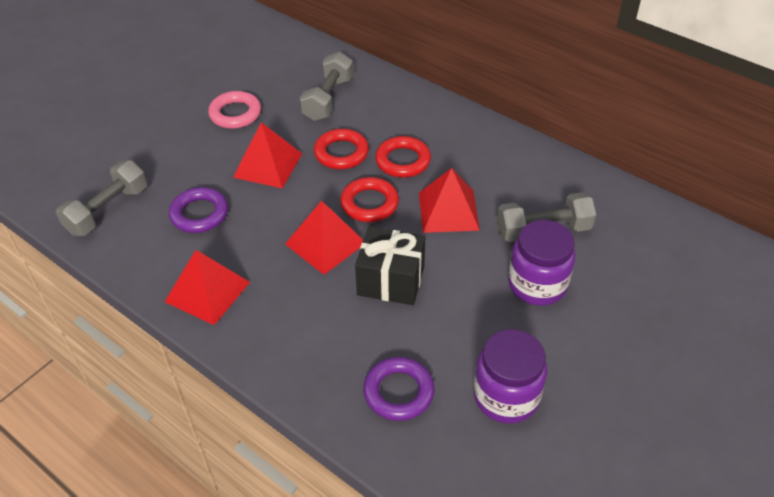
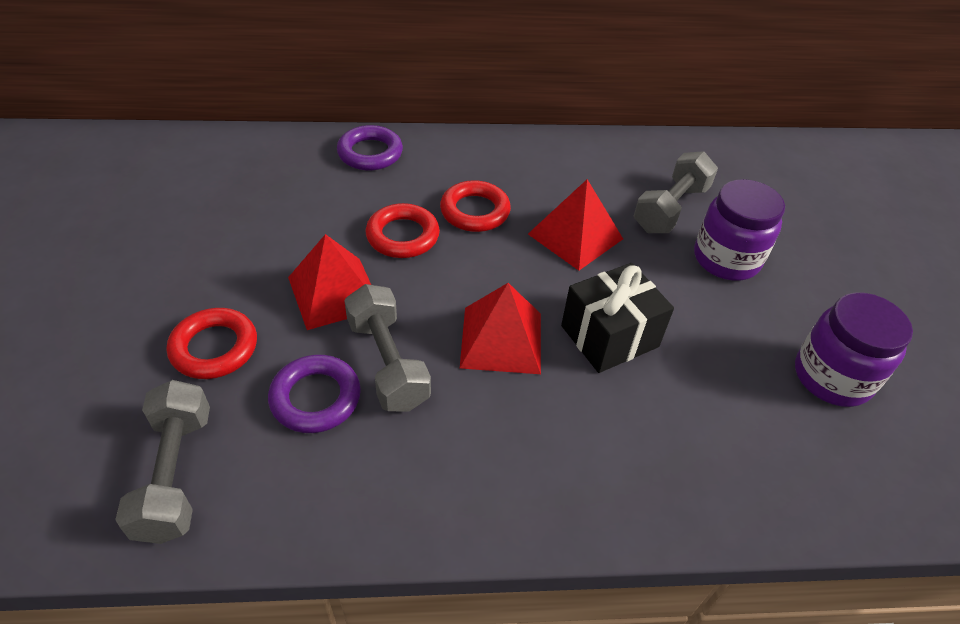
camera: 45 degrees left, 0 degrees up
(207, 292) = (438, 484): red pyramid -> none
(235, 114) = (222, 256): pink ring -> none
(328, 99) = (319, 187): grey dumbbell -> grey dumbbell (387, 363)
(369, 203) = (495, 271): red ring -> red ring (214, 348)
(398, 392) = (754, 443): purple ring -> purple ring (370, 153)

